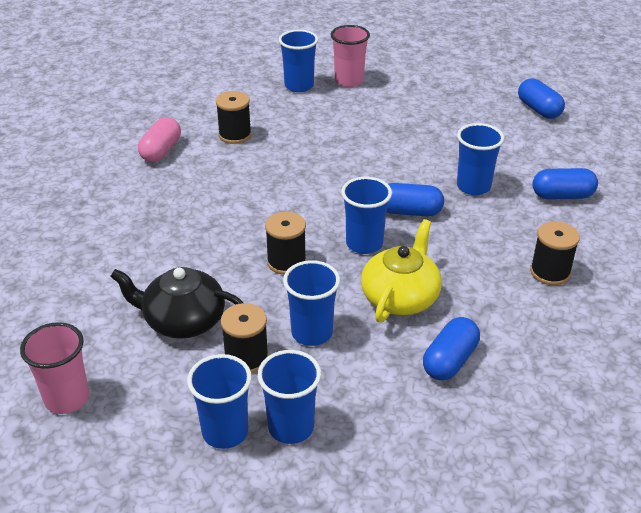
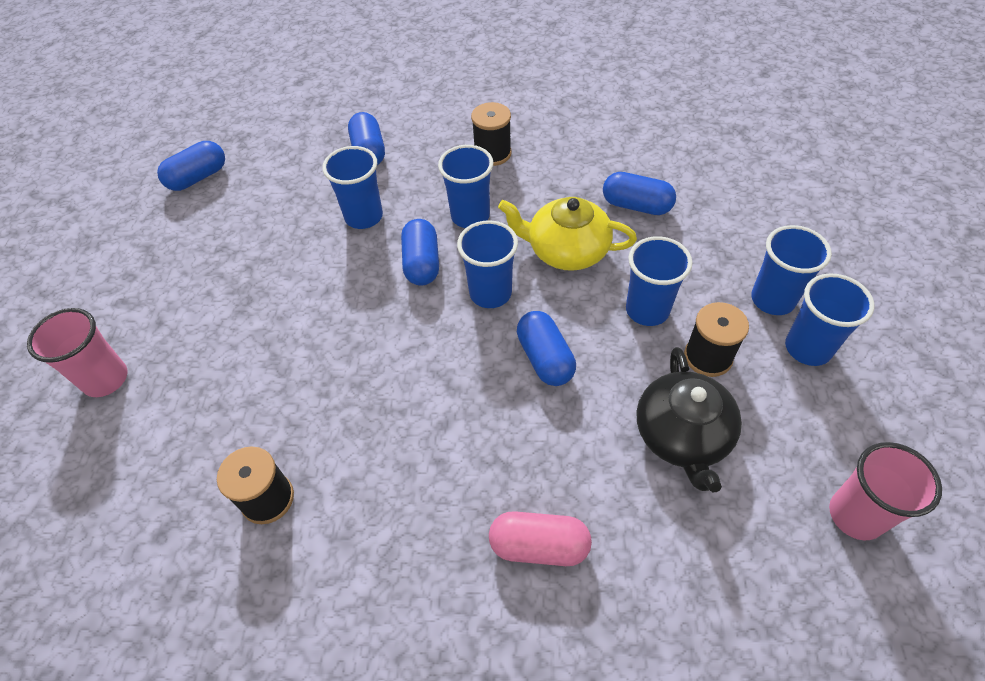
camera: 100 degrees left, 15 degrees up
(161, 151) = (323, 602): pink capsule -> pink capsule (539, 545)
(286, 262) = (545, 358): black spool -> blue capsule
(299, 86) = (115, 444): blue cup -> blue cup (470, 216)

